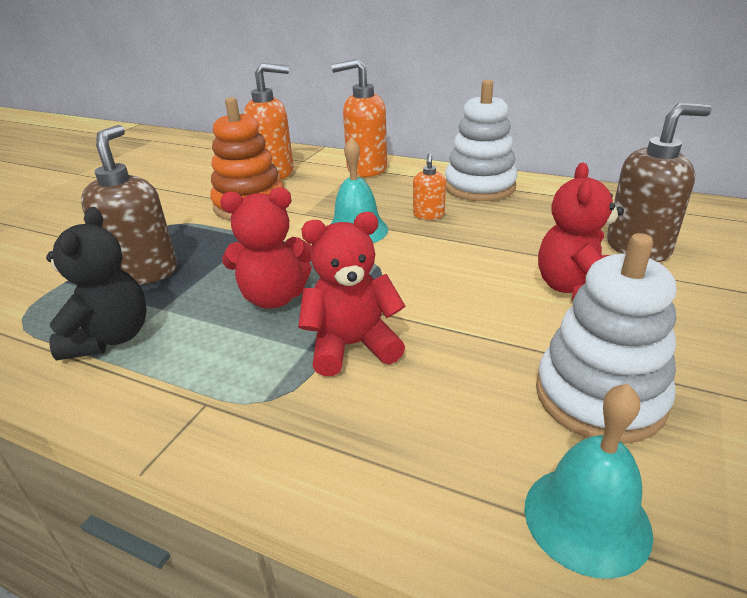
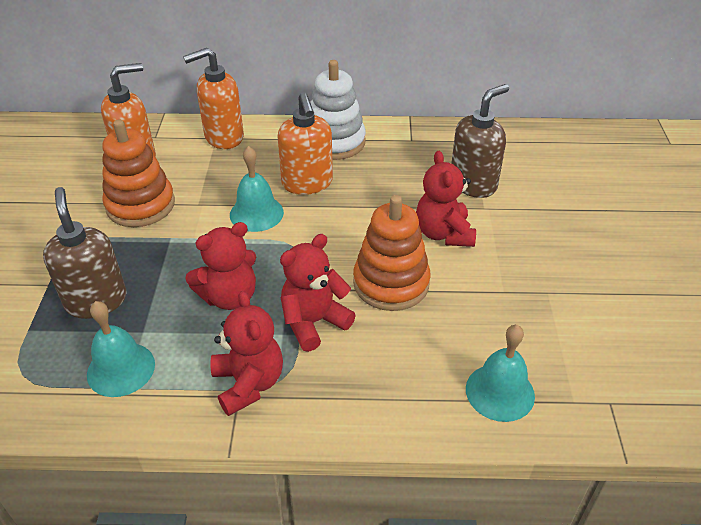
camera: 25 degrees left, 10 degrees up
(110, 338) = (121, 369): black teddy bear -> turquoise bell
(228, 392) = (248, 383): none -> red teddy bear
(428, 215) = (307, 183): orange soap dispenser -> orange soap dispenser, size x1.91
(476, 327) = (391, 283): none -> orange stacking toy
(599, 396) = (484, 314): white stacking toy -> none

